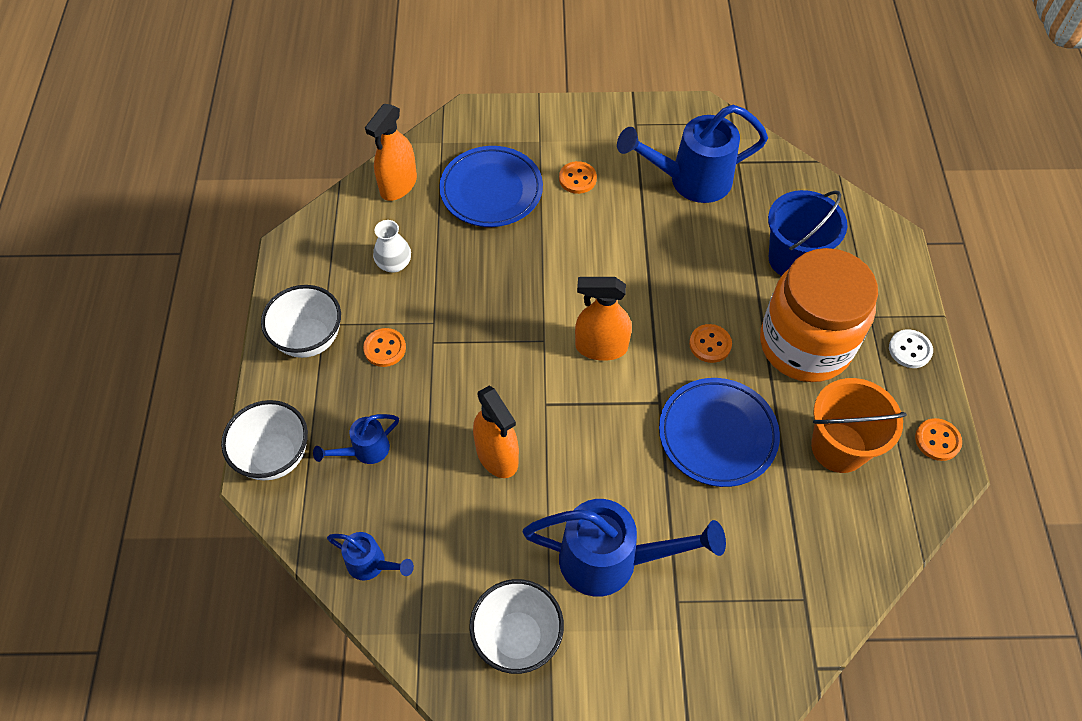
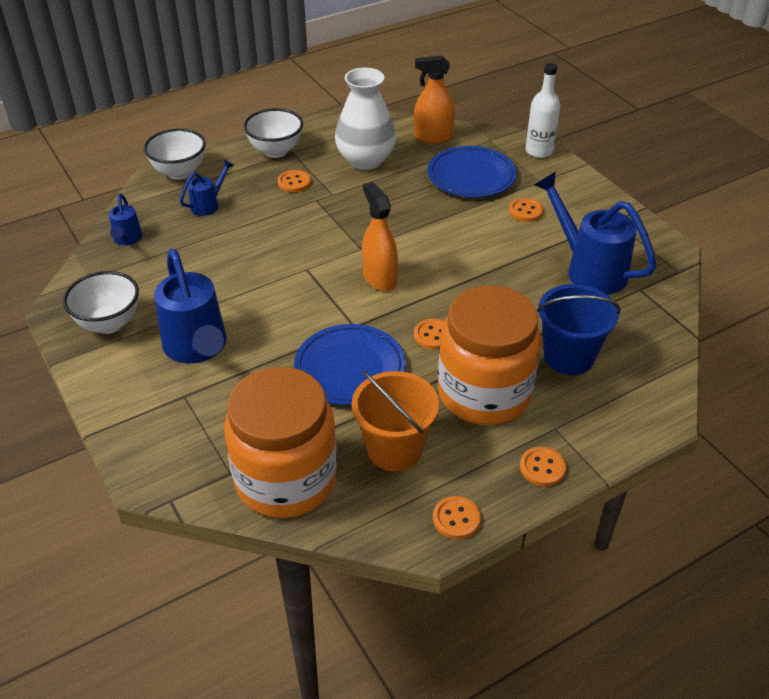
camera: 60 degrees right, 15 degrees down
(364, 451) = (209, 204): blue watering can -> blue watering can turned 105 degrees clockwise
(394, 264) = (365, 160): white vase -> white vase, size x2.01
(491, 116) = (539, 151): none -> white bottle
(497, 455) = (246, 262): orange spray bottle -> none
(835, 553) = (286, 479): none -> orange jar
(910, 350) = (542, 468): white button -> orange button

